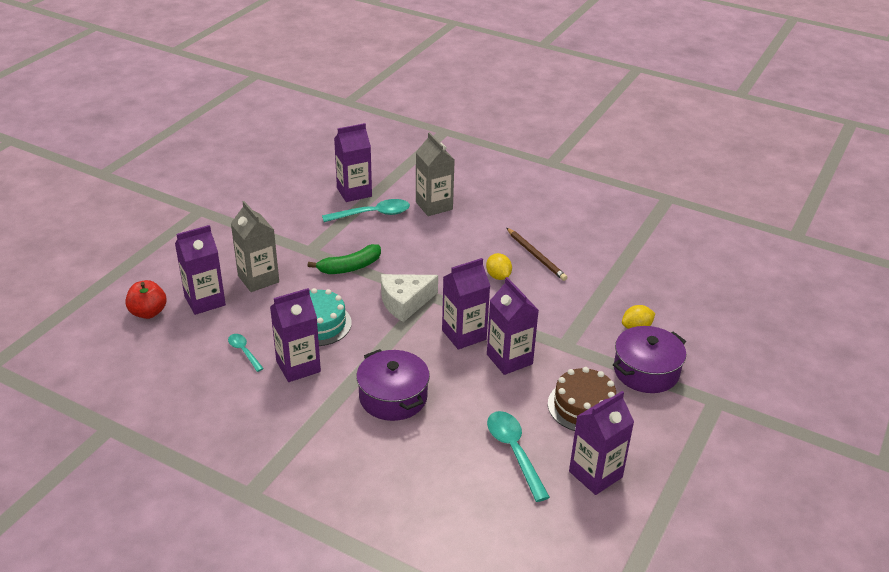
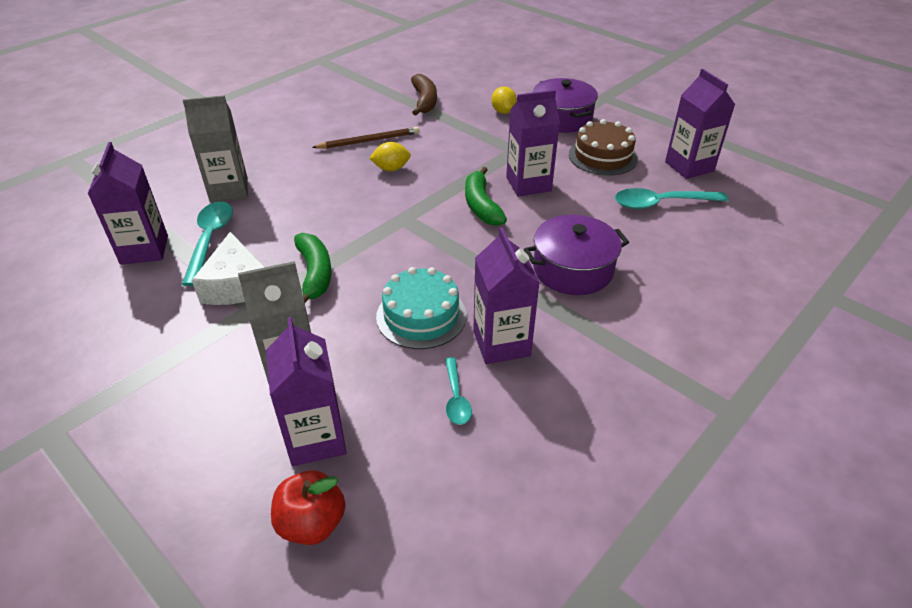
camera: 75 degrees left, 5 degrees up
(244, 352) = (456, 397): turquoise spoon -> turquoise spoon turned 75 degrees counterclockwise
(405, 302) = (408, 238): white cheese -> white cheese (236, 285)
(464, 335) = (481, 205): purple carton -> green banana
(626, 274) = (424, 101): none -> brown banana

